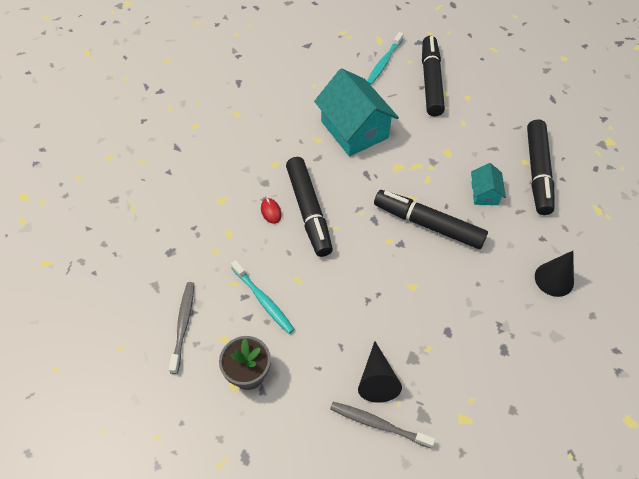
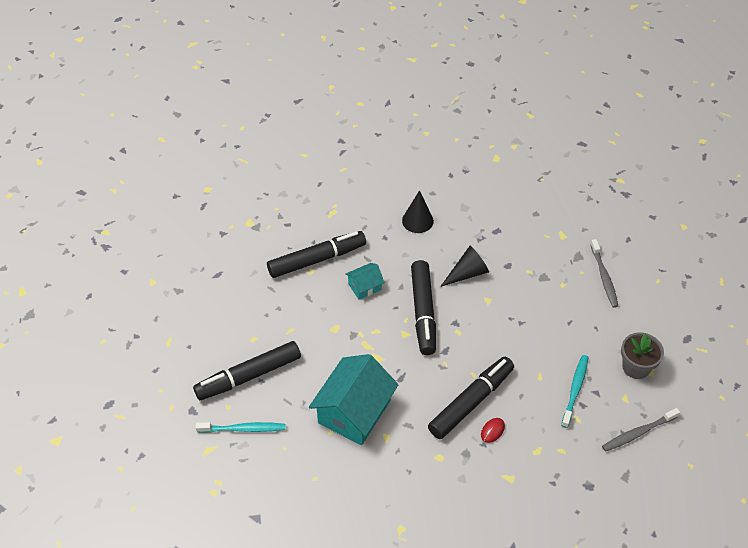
camera: 120 degrees left, 5 degrees down
(377, 380) = (575, 290): black cone -> black cone (467, 273)

